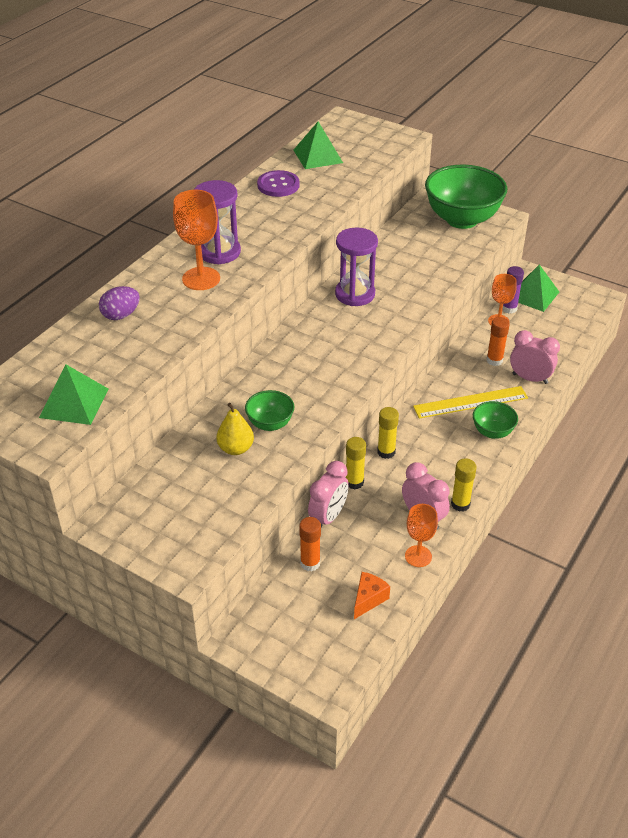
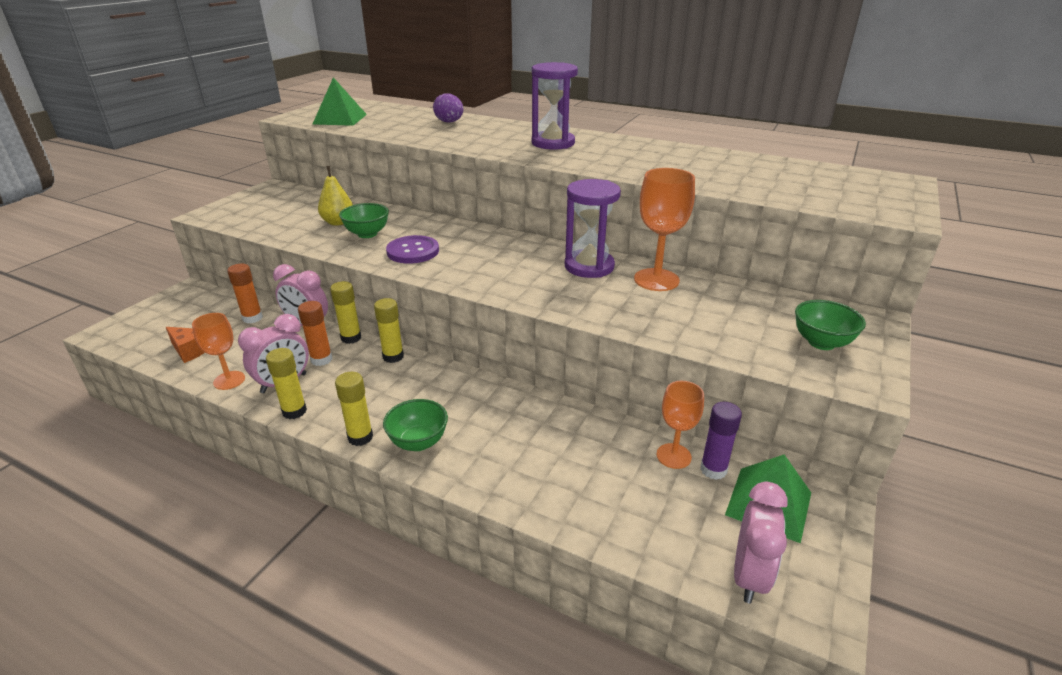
camera: 85 degrees right, 10 degrees down
(201, 279) = (506, 140): orange goblet -> orange goblet (656, 280)
(278, 185) = (698, 157): purple button -> purple button (413, 251)
(318, 156) = (784, 171): green pyramid -> none
(462, 220) = (821, 342): green bowl -> green bowl, size x0.48
(470, 402) = (479, 422): yellow ruler -> none
(489, 462) = (360, 437): none -> yellow glue stick
(494, 360) = (574, 448): orange glue stick -> orange glue stick (321, 359)
(530, 378) = (537, 487): pink clock -> pink clock (749, 576)

